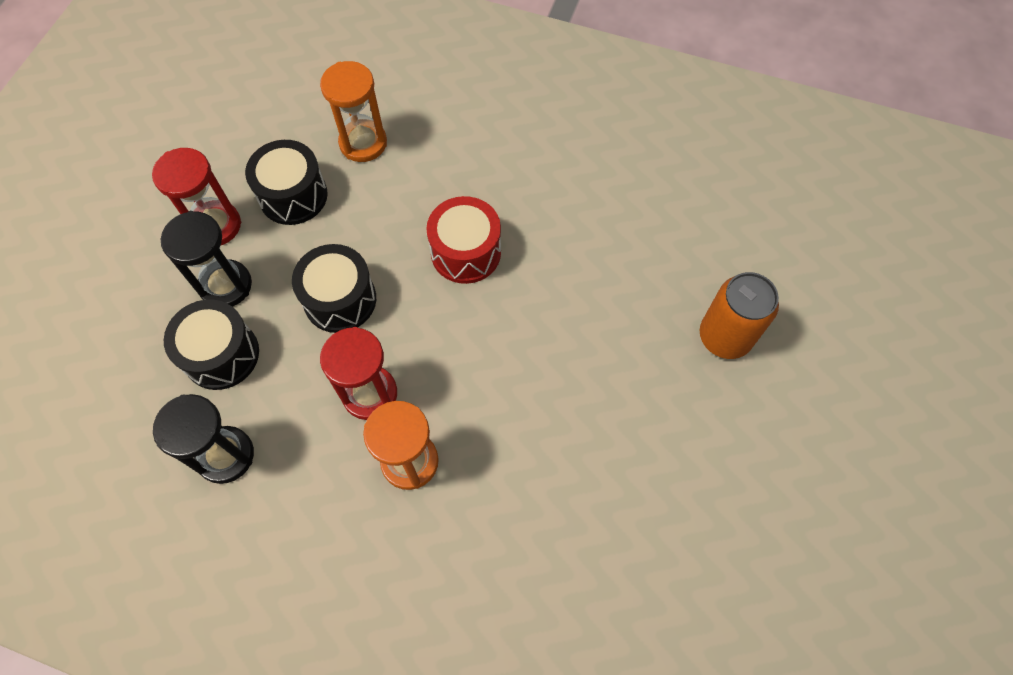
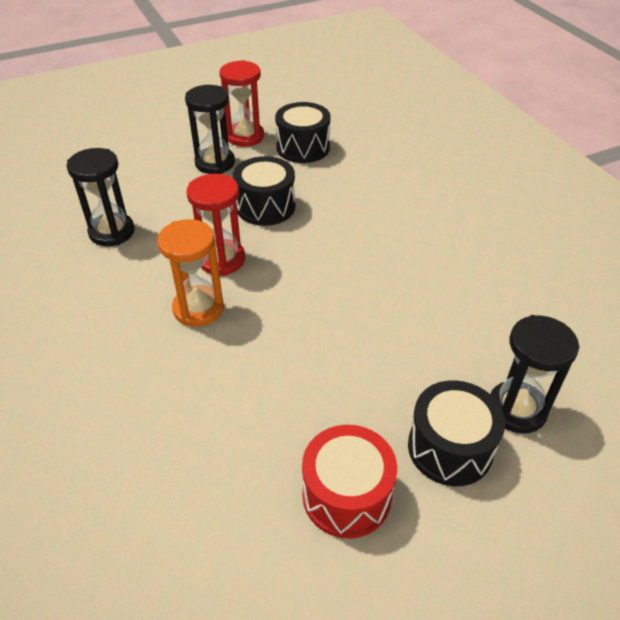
camera: 45 degrees right, 20 degrees down
(221, 354) = (172, 189): black drum -> black drum (450, 448)
(363, 143) = (375, 148): orange hourglass -> none
(466, 252) = (372, 233): red drum -> red drum (346, 495)
(725, 337) = (516, 409): orange can -> black hourglass

